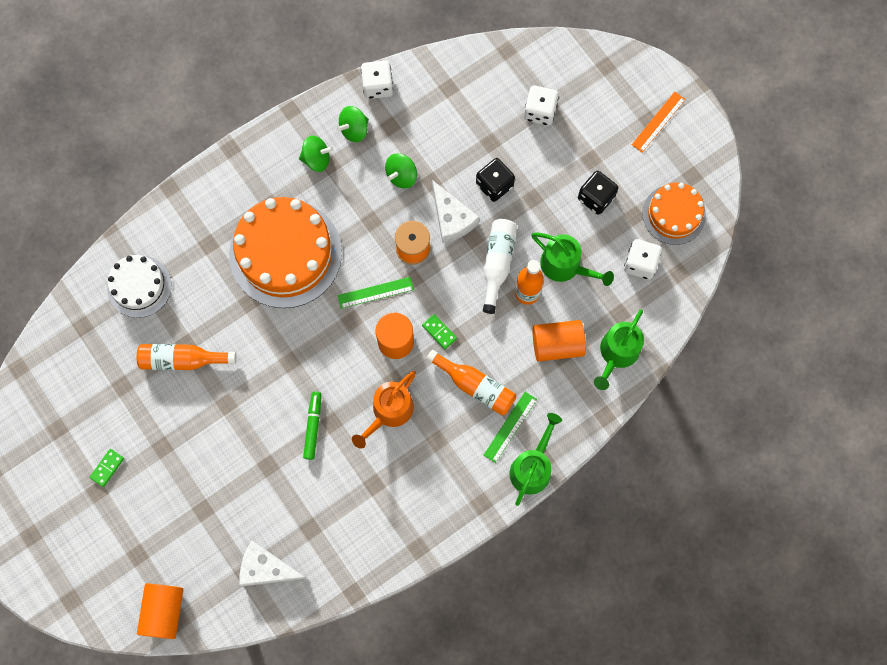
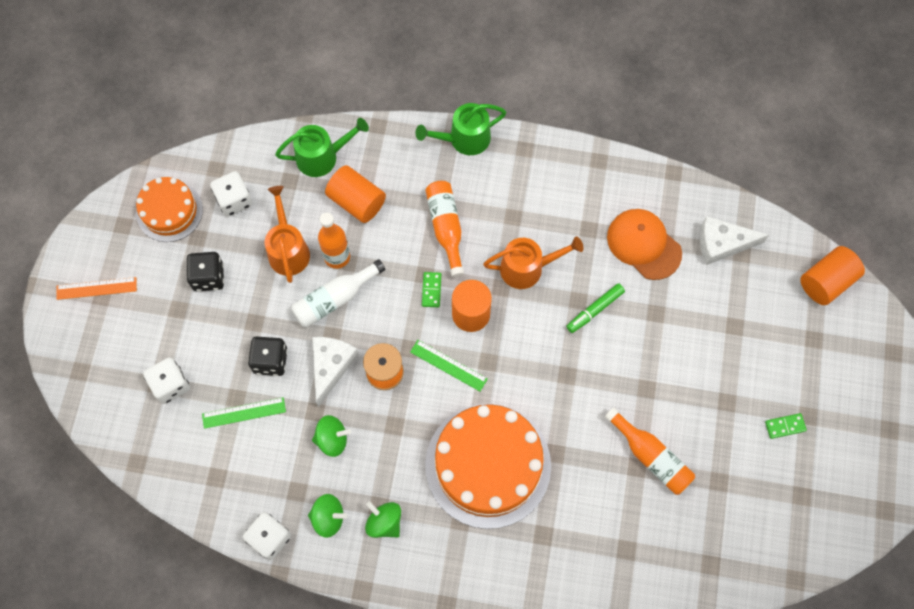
camera: 135 degrees left, 5 degrees down
(139, 286) = (633, 554): white cake -> none
(266, 568) = (722, 244): white cheese -> white cheese turned 120 degrees clockwise
(323, 511) = (644, 245): none -> orange cap
(510, 427) = (451, 178): green ruler -> green ruler (244, 413)
(565, 266) = (288, 250): green watering can -> orange watering can

